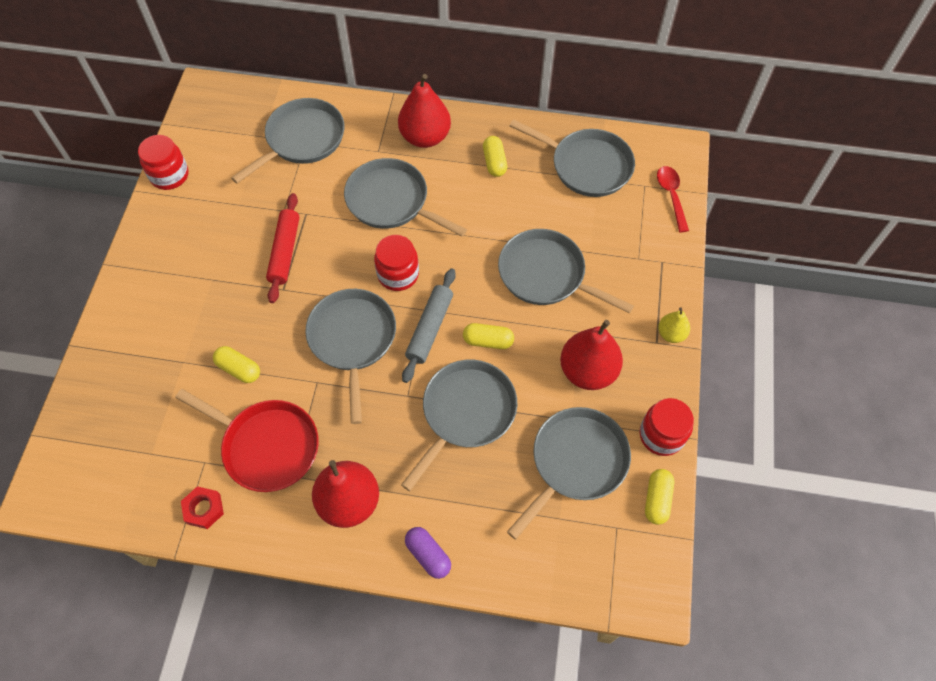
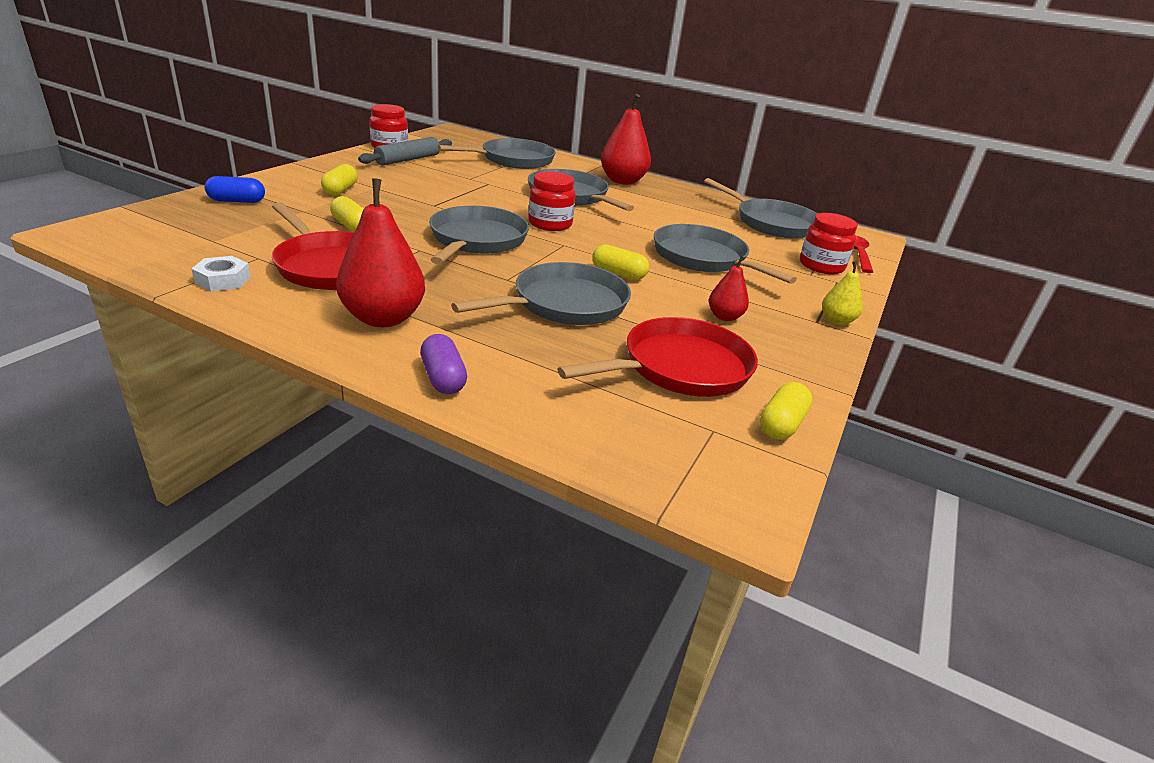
camera: 15 degrees right, 30 degrees down
(117, 374) = (237, 201): none -> blue capsule
(204, 509) = (223, 280): red nut -> white nut
(285, 252) = (453, 192): red rolling pin -> none
(430, 328) = (560, 253): grey rolling pin -> grey rolling pin (408, 160)
(494, 162) = (680, 203): yellow capsule -> yellow capsule (340, 190)
(575, 462) = (680, 368): grey pan -> red pan
(588, 371) = (724, 317): red pear -> red pear, size x0.53
(661, 435) = (804, 379): red jar -> red jar (821, 266)

